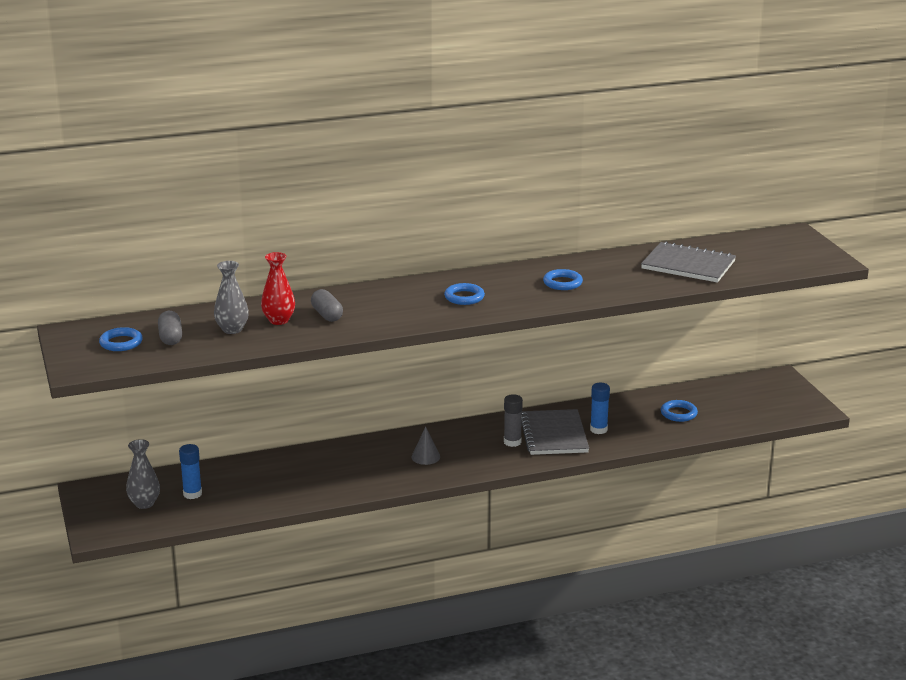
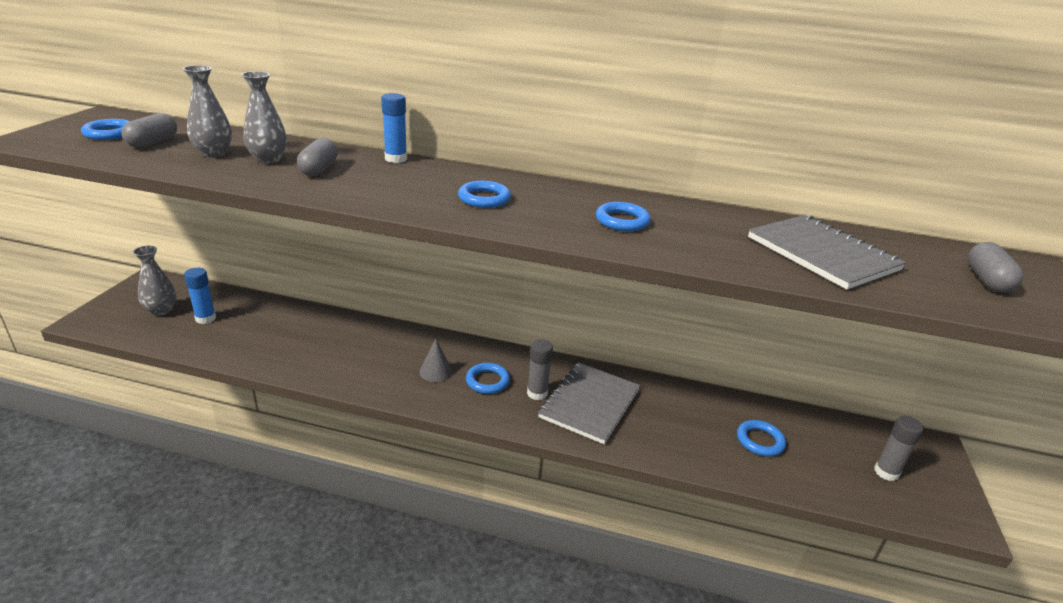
camera: 30 degrees right, 5 degrees up
(279, 320) = (268, 159): red vase -> grey vase
(470, 448) = (487, 381): none -> blue ring
(598, 429) = (645, 420): blue glue stick -> blue glue stick (396, 159)
(762, 402) = (886, 472): none -> grey glue stick
(779, 252) = (987, 280): none -> grey capsule

